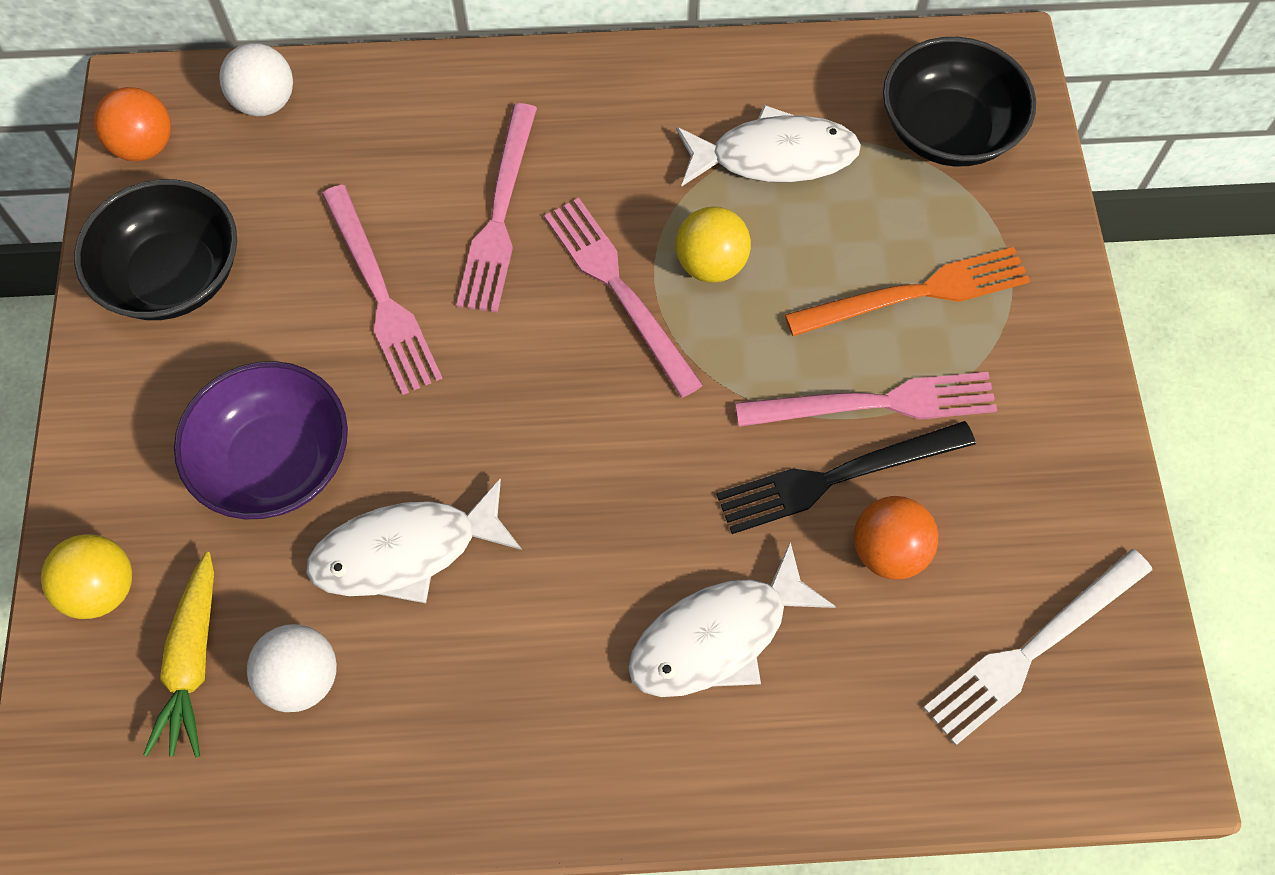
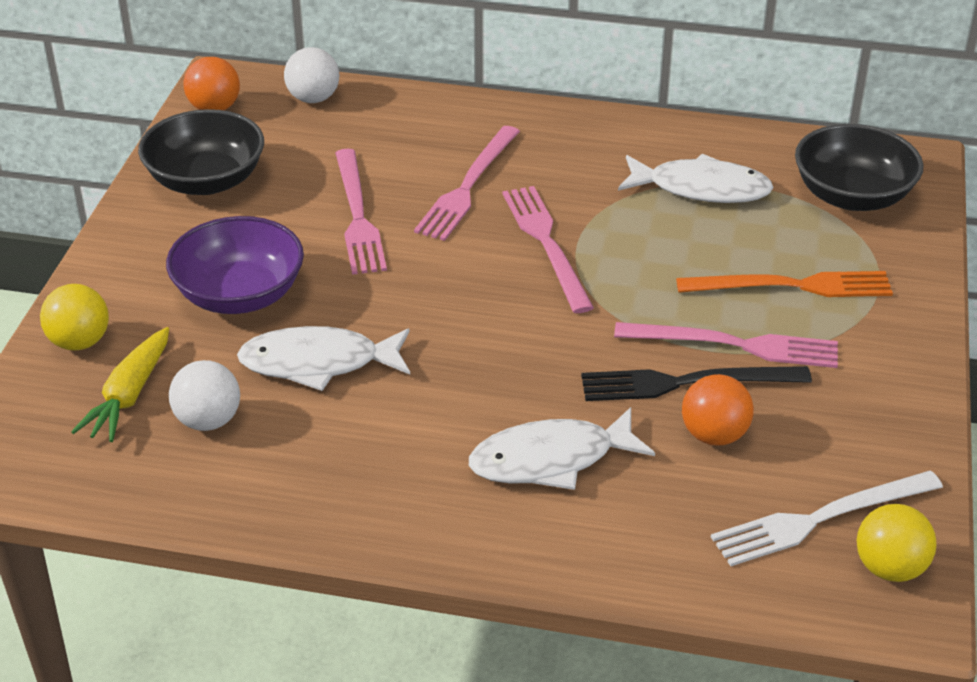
camera: 15 degrees right, 25 degrees down
(711, 264) = (626, 241): yellow ball -> yellow ball (890, 568)

